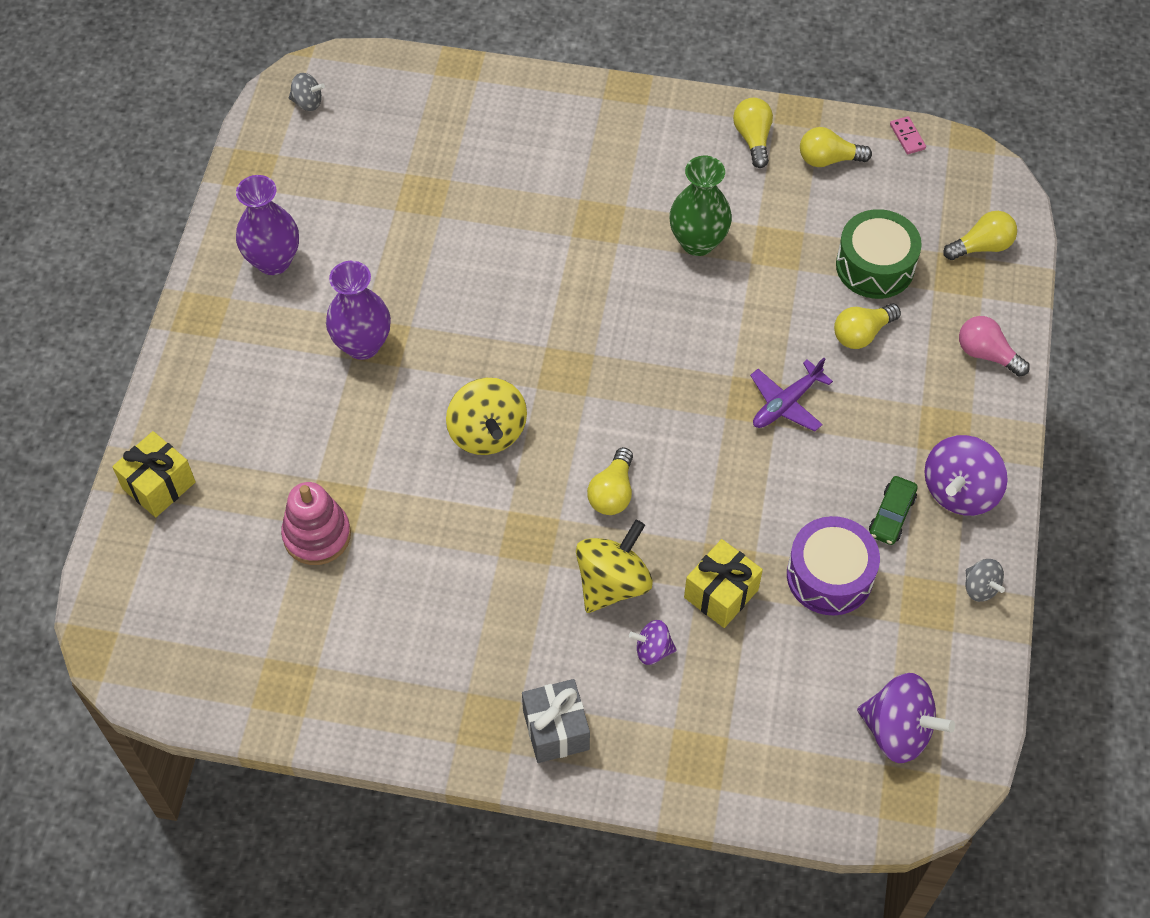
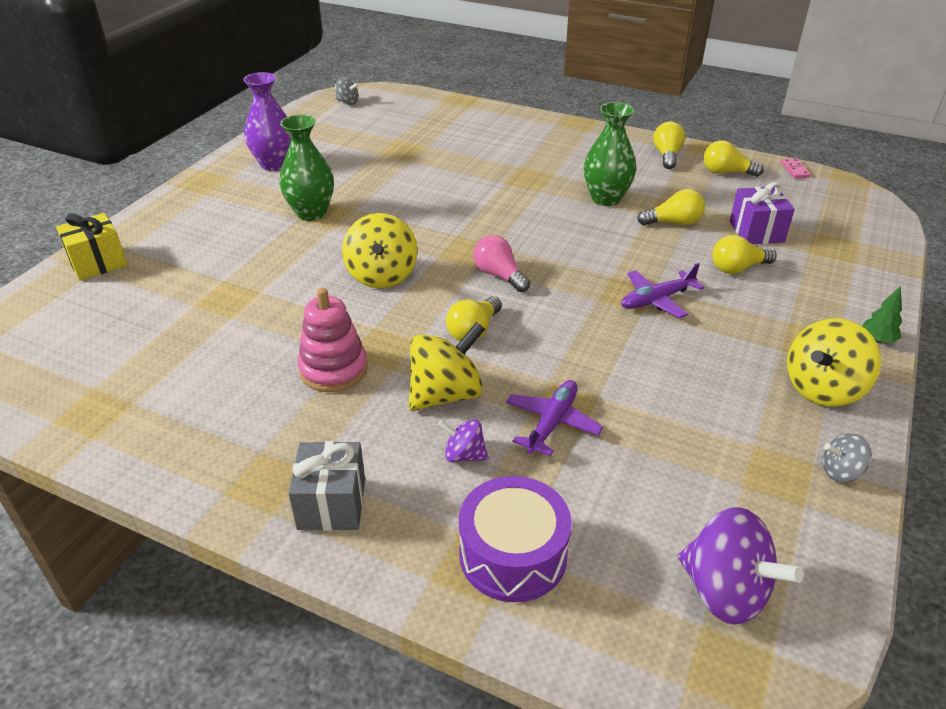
camera: 15 degrees right, 20 degrees down
(317, 535) = (199, 313): pink stacking toy -> pink stacking toy (333, 369)
(362, 345) = (311, 213): purple vase -> green vase
(721, 593) = (552, 423): yellow gift -> purple plane
(829, 575) = (671, 430): purple drum -> purple drum (513, 554)
(875, 266) = (756, 232): green drum -> purple gift
(891, 515) = (747, 394): green car -> none
(959, 491) = (822, 388): purple spinning top -> yellow spinning top
(980, 587) = (840, 472): grey spinning top -> grey spinning top turned 105 degrees clockwise
(981, 246) = (856, 234): yellow light bulb -> yellow light bulb (673, 223)
(986, 354) = (857, 298): pink light bulb -> pink light bulb (499, 275)
(1007, 412) = (877, 340): none -> green tree

